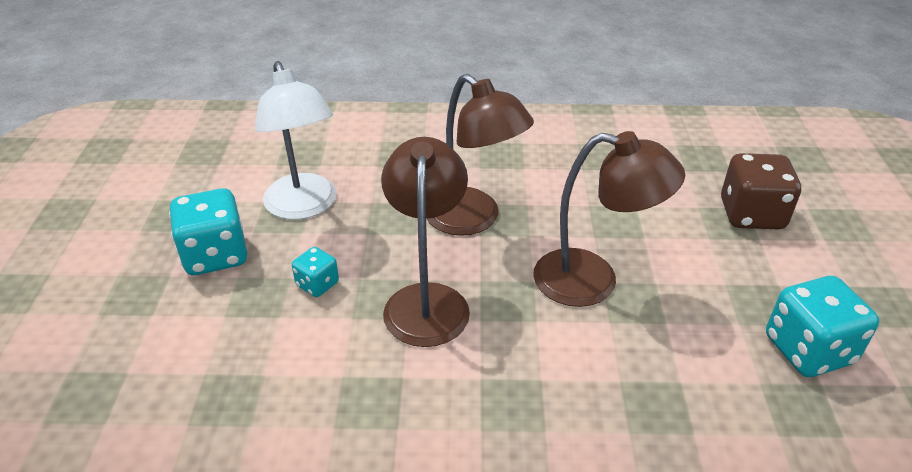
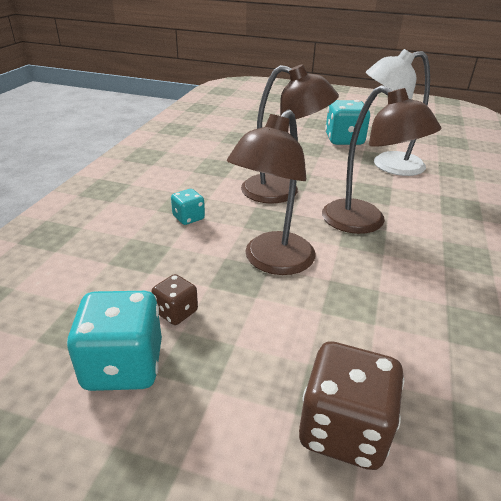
camera: 105 degrees right, 5 degrees down
(317, 284) = (310, 162): turquoise dice -> turquoise dice (188, 218)
(473, 220) = (364, 223): brown lamp -> brown lamp turned 105 degrees counterclockwise
(721, 336) = (176, 312): none -> brown dice

